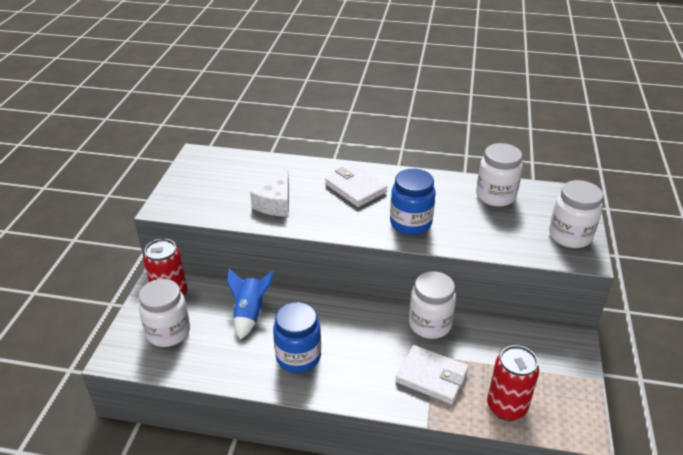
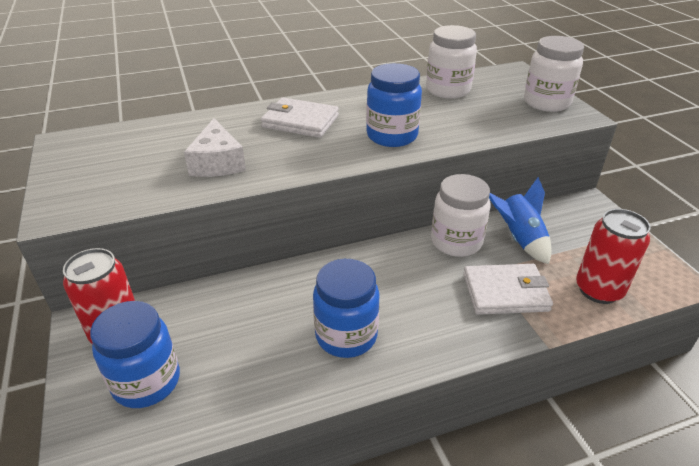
camera: 30 degrees left, 0 degrees up
(168, 332) = (146, 382): white jar -> blue jar
(249, 313) = (245, 312): blue rocket -> blue rocket (519, 239)

